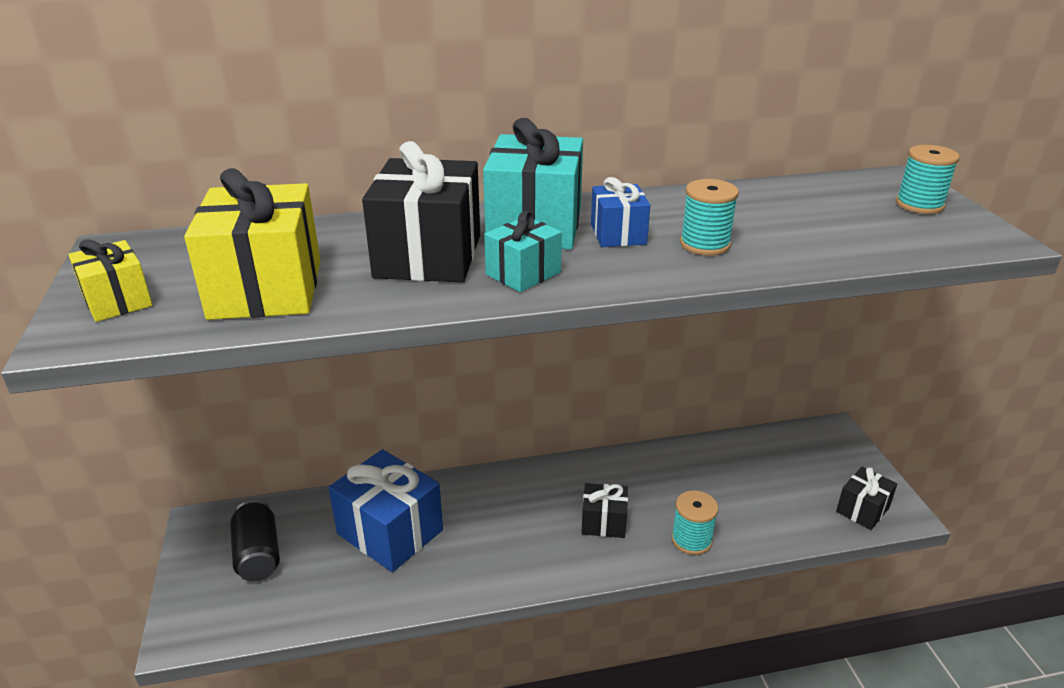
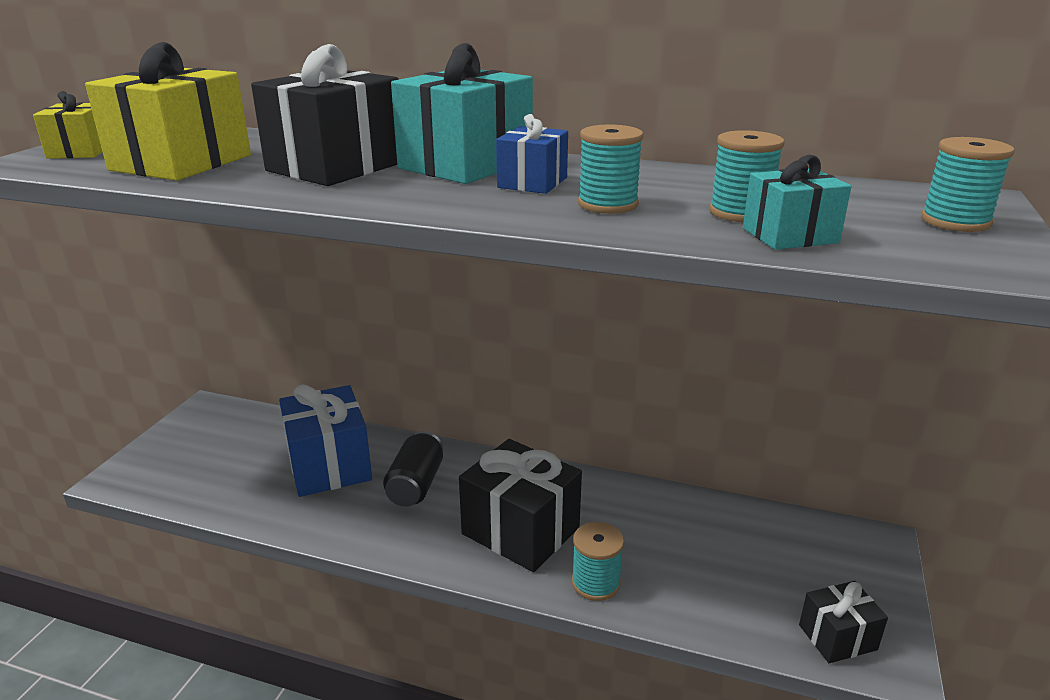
camera: 30 degrees right, 5 degrees down
(258, 554) = (220, 444): black can -> black can (415, 485)
(523, 274) = (389, 191): turquoise gift -> turquoise gift (790, 235)
(603, 522) = (520, 531): black gift -> black gift, size x1.86
(797, 229) = (740, 212): none -> turquoise spool

